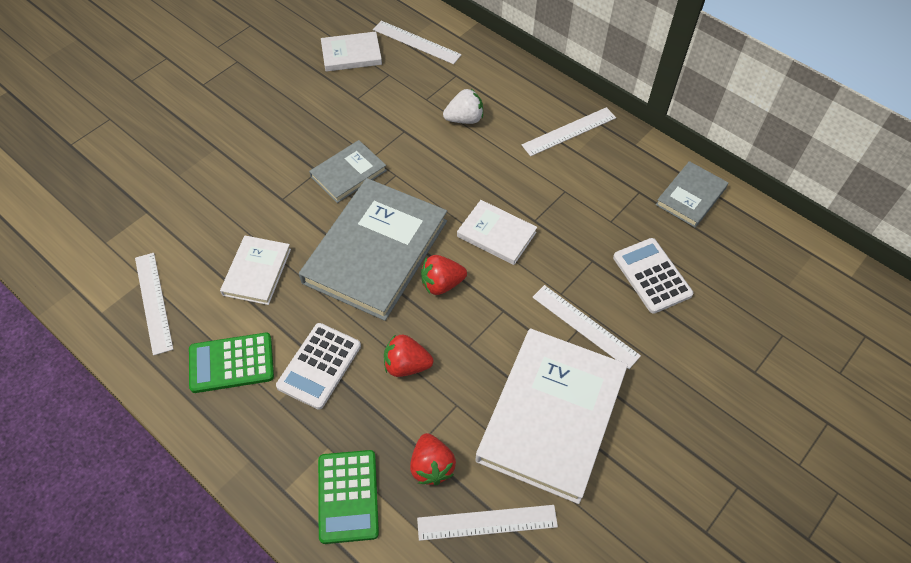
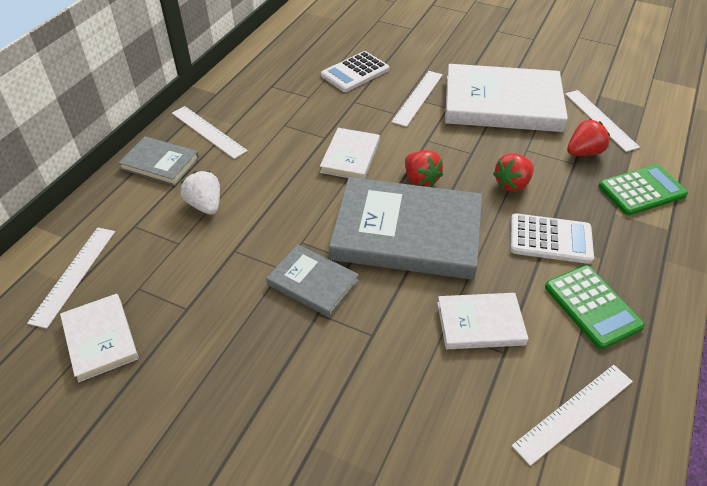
camera: 105 degrees left, 10 degrees down
(406, 365) = (512, 184): red strawberry -> red strawberry turned 60 degrees clockwise
(691, 196) = (268, 61): grey book -> grey book (160, 163)

